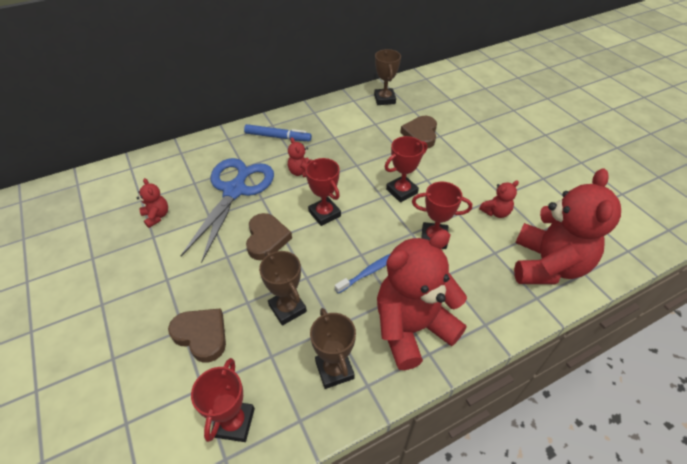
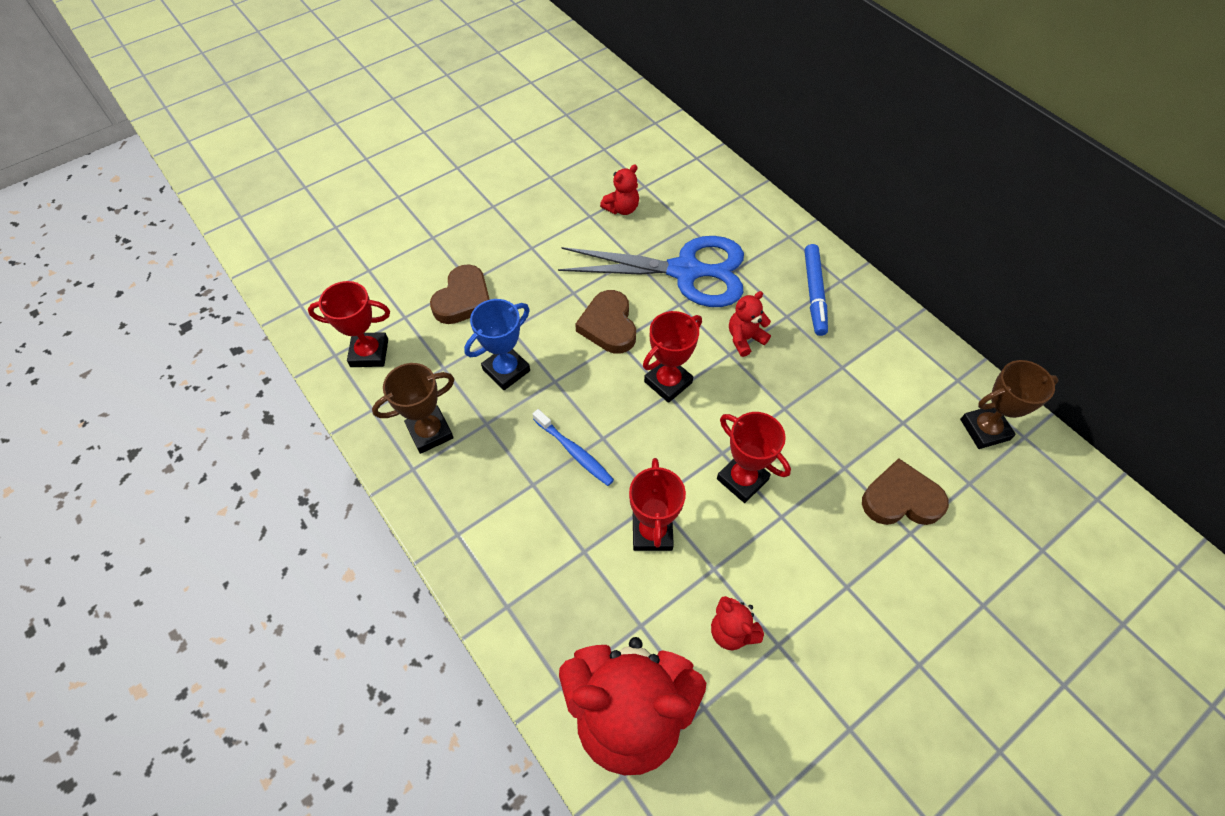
camera: 80 degrees right, 10 degrees up
(266, 239) = (608, 326): brown heart -> brown heart turned 90 degrees clockwise
(287, 308) = (506, 370): brown trophy -> blue trophy
(412, 328) = (492, 511): red teddy bear -> none

